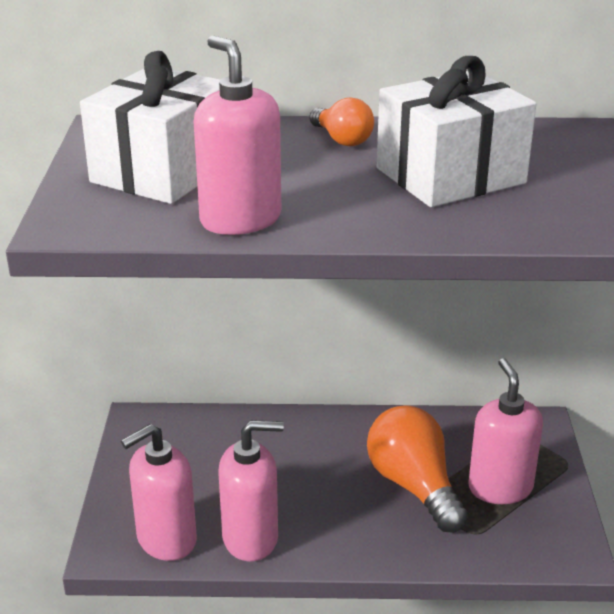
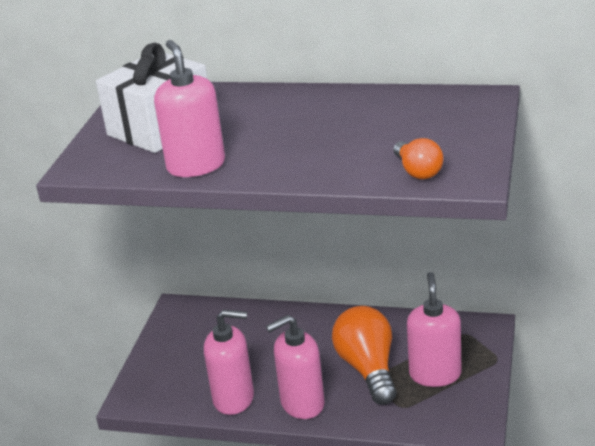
camera: 15 degrees right, 0 degrees up
(166, 539) = (173, 395): pink soap dispenser -> pink soap dispenser (302, 404)
(342, 139) = (298, 103): orange light bulb -> orange light bulb (417, 171)
(450, 176) = (361, 134): white gift -> none

